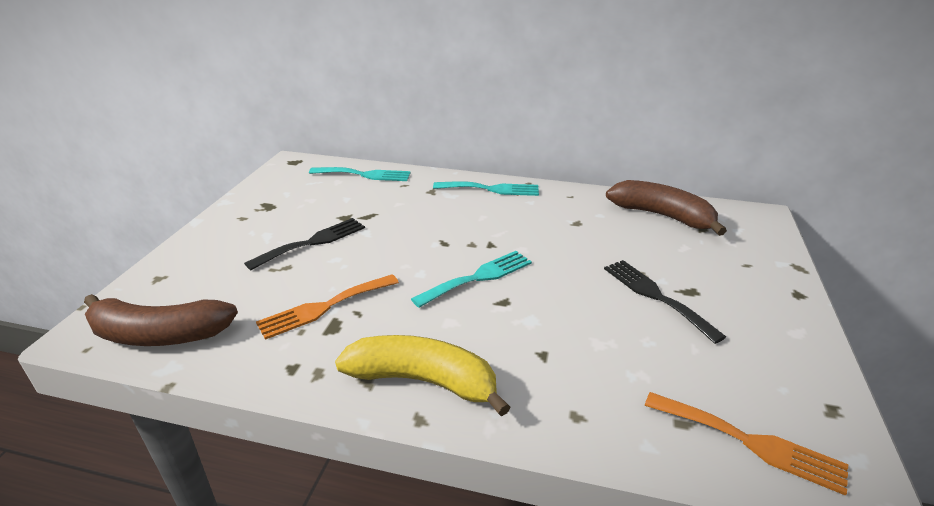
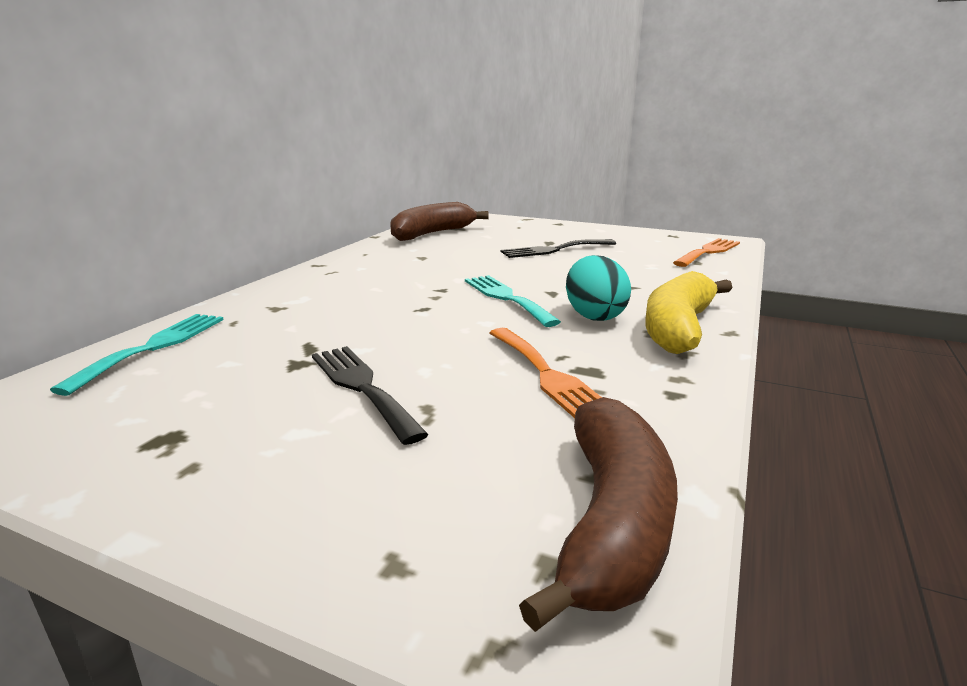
camera: 80 degrees left, 10 degrees down
(445, 328) = (594, 316): none -> turquoise egg
(491, 189) = (310, 279): turquoise fork -> none

